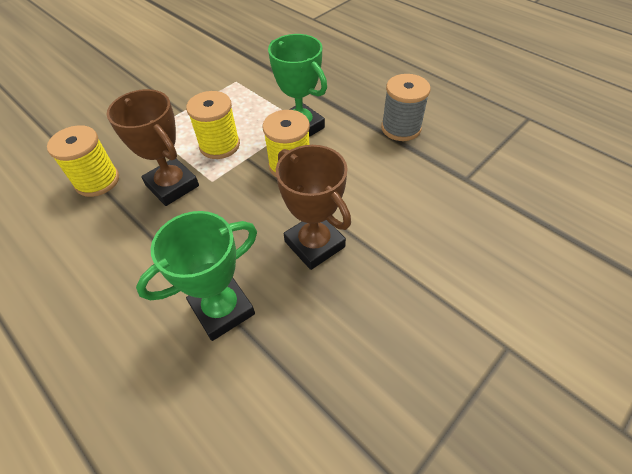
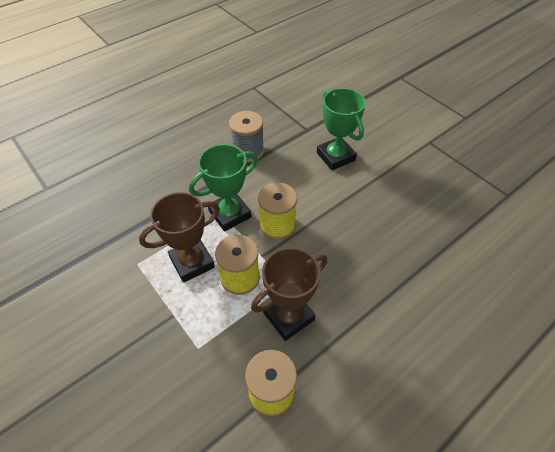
camera: 85 degrees left, 0 degrees up
(222, 309) = (416, 273): green trophy -> green trophy (335, 157)
(314, 244) = (360, 216): brown trophy -> brown trophy (192, 262)

